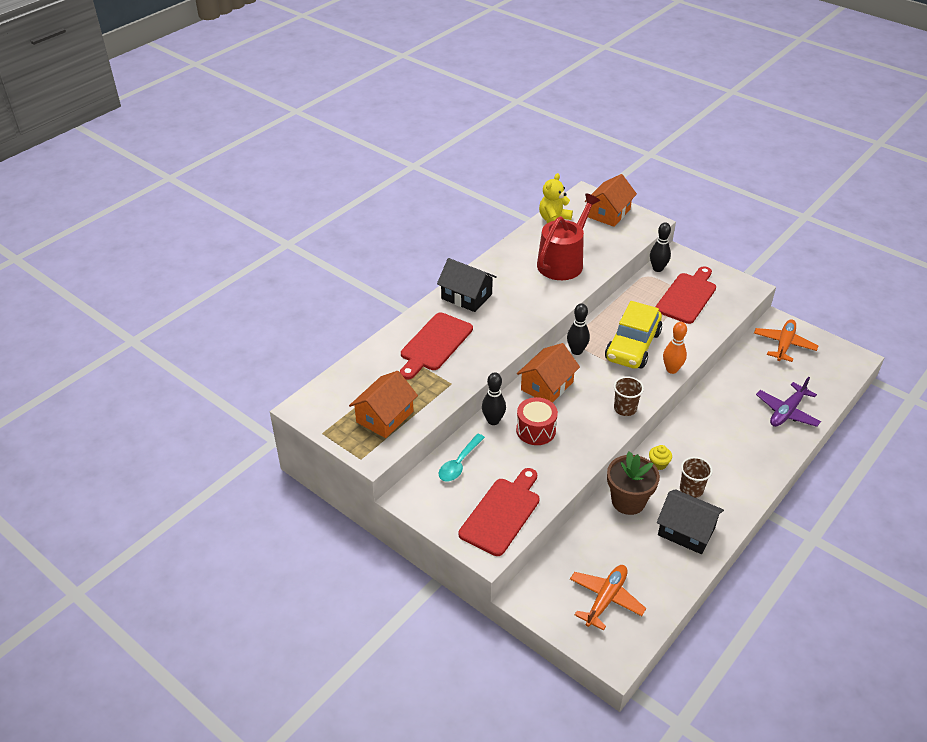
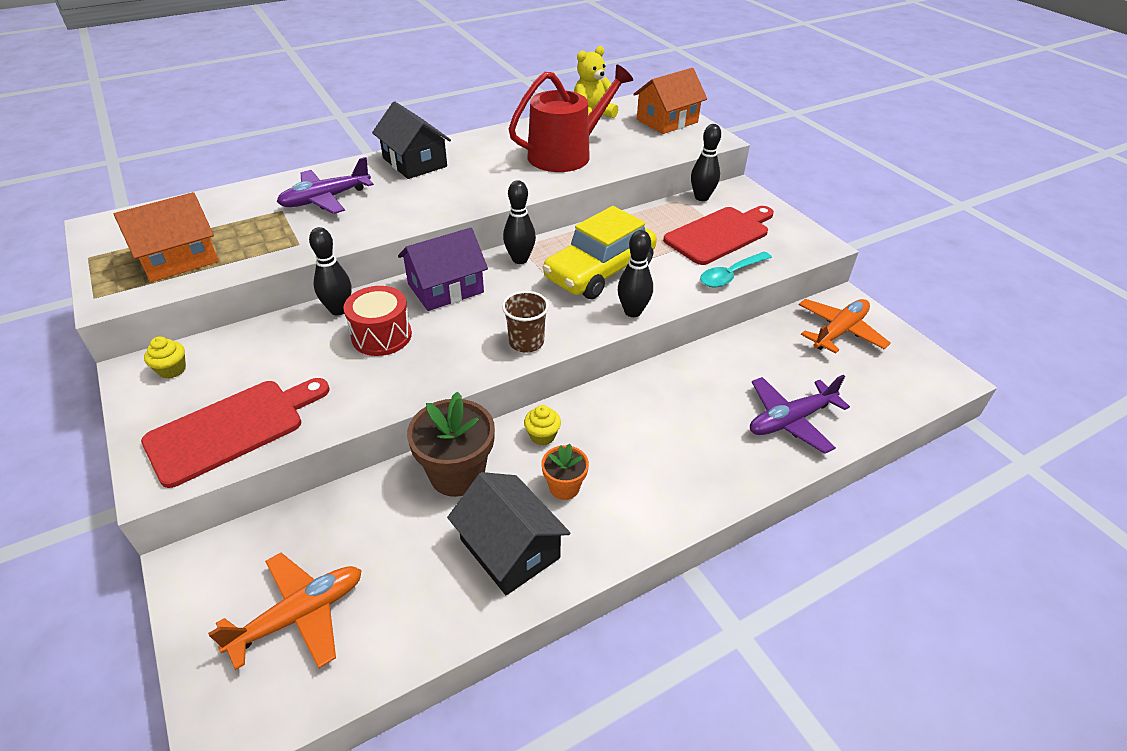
camera: 20 degrees right, 0 degrees up
(428, 491) = (172, 369): none -> yellow cupcake
(434, 344) = (325, 199): red cutting board -> purple plane
(459, 463) = (245, 348): turquoise spoon -> turquoise spoon (730, 275)
(547, 386) = (445, 288): orange house -> purple house
(671, 369) = (632, 312): orange bowling pin -> black bowling pin
(691, 489) = (564, 487): brown cup -> orange flower pot

